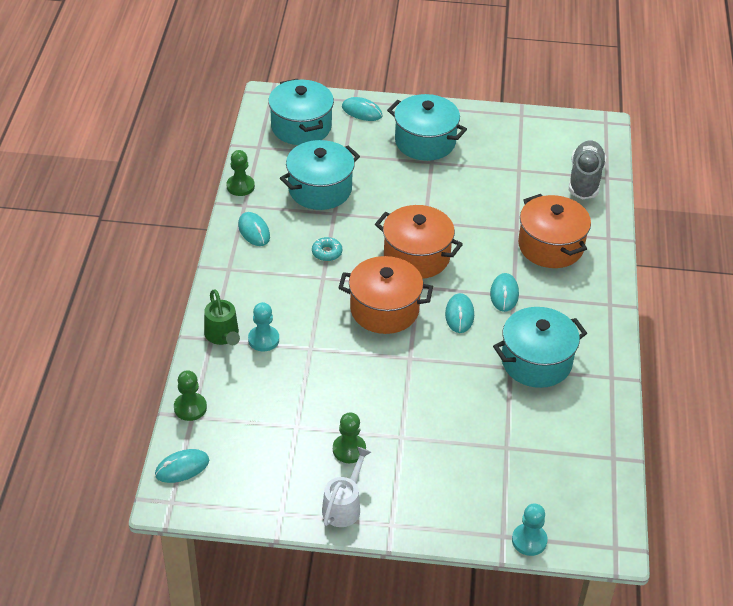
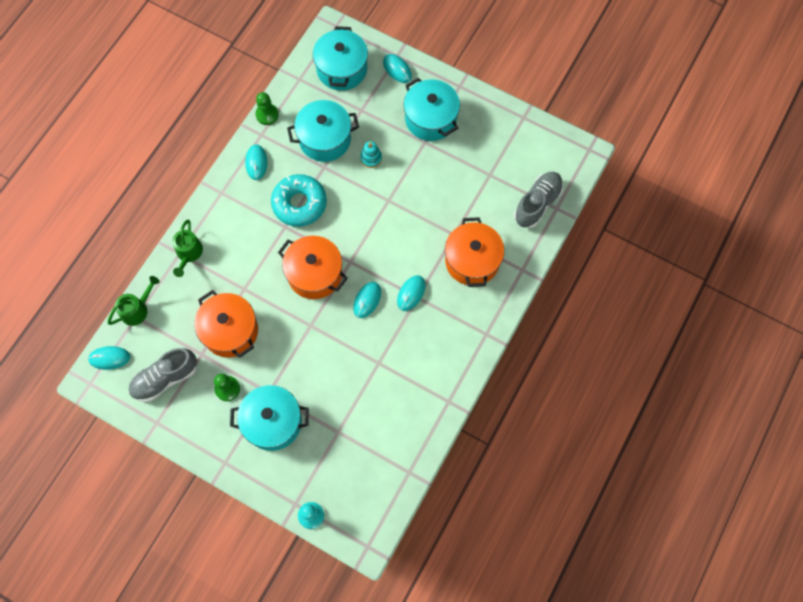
camera: 25 degrees right, 25 degrees up
(190, 408) = (137, 309): green pawn -> green watering can
(263, 339) = (215, 268): turquoise pawn -> none
(265, 465) = (165, 378): none -> grey shoe
(327, 252) = (299, 204): turquoise donut -> turquoise donut, size x2.24
(344, 505) = (201, 434): white watering can -> none
(382, 191) = (371, 158): none -> turquoise stacking toy
(416, 256) = (364, 232): orange pot -> orange pot (230, 331)
(536, 362) = (400, 365): turquoise pot -> turquoise pot (273, 422)

